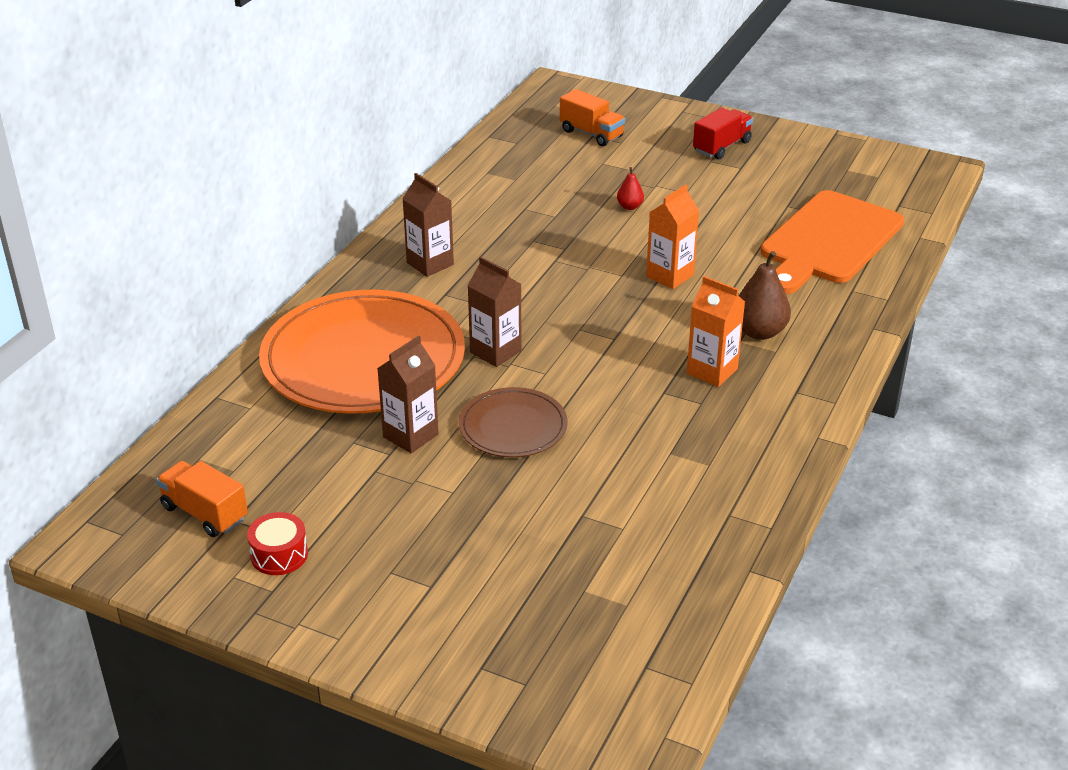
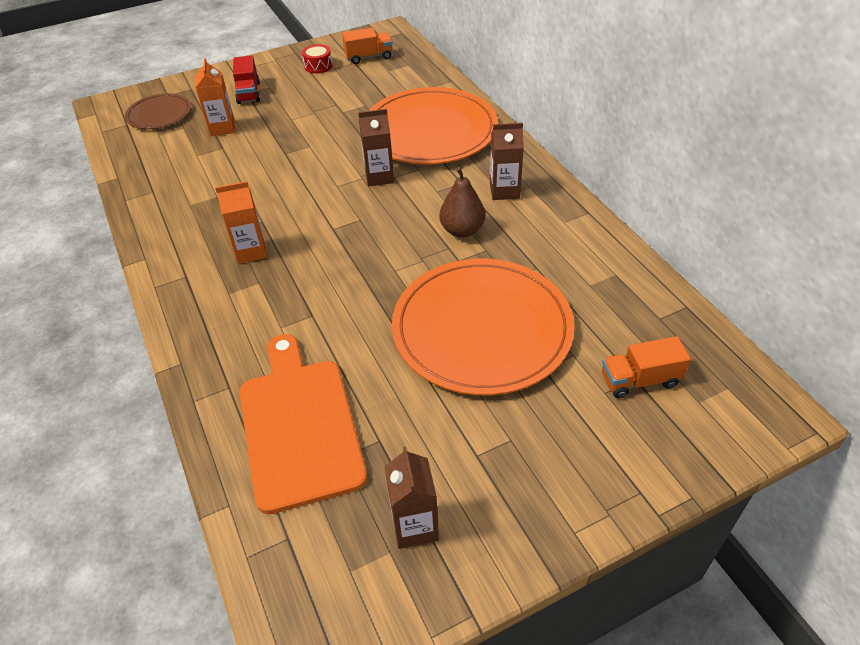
camera: 130 degrees right, 10 degrees up
(410, 436) = (347, 122): brown carton -> brown carton (414, 526)
(513, 426) = (310, 155): brown plate -> brown plate (159, 114)
(629, 207) = (482, 329): red pear -> orange plate
(670, 276) = (366, 294): orange carton -> orange carton (222, 128)
(721, 147) = (531, 470): red truck -> red truck (249, 93)
(759, 332) = (254, 298): brown pear -> brown pear (462, 230)

